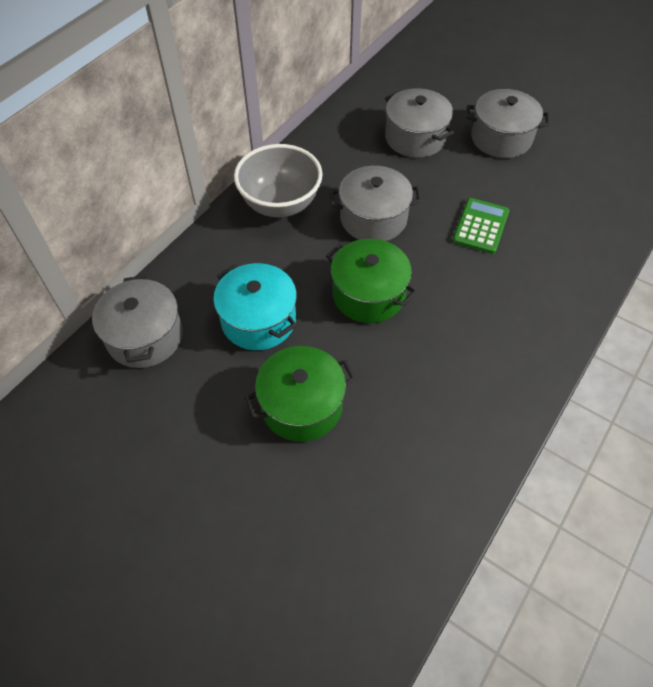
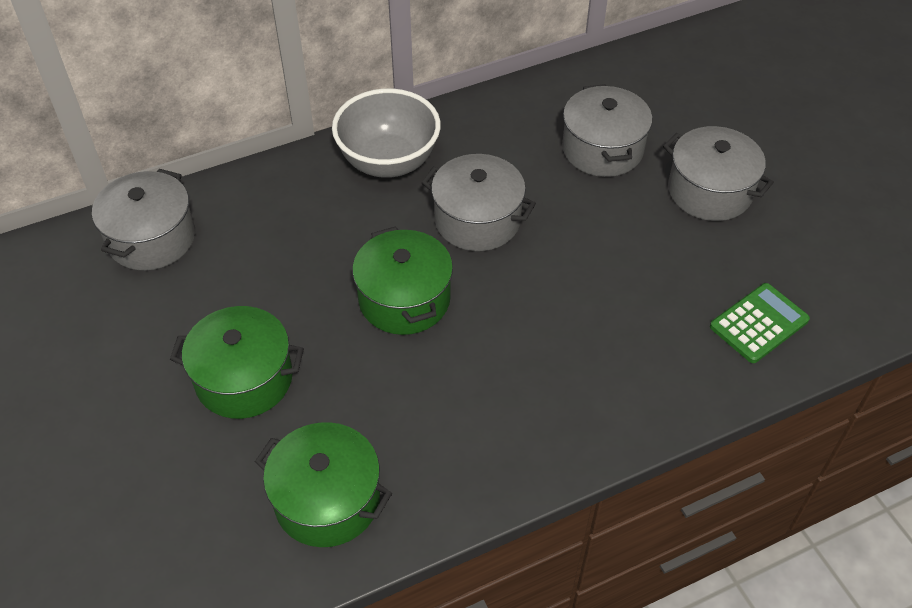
camera: 30 degrees right, 5 degrees down
(258, 320) = (270, 273): turquoise pot -> none
(430, 460) = (327, 500): none -> green pot
(480, 226) = (595, 282): green calculator -> green calculator (759, 323)

